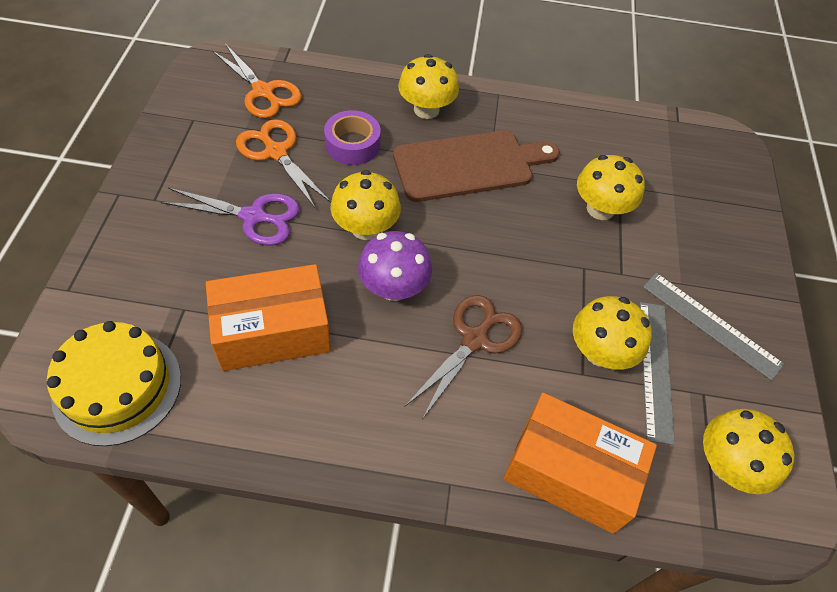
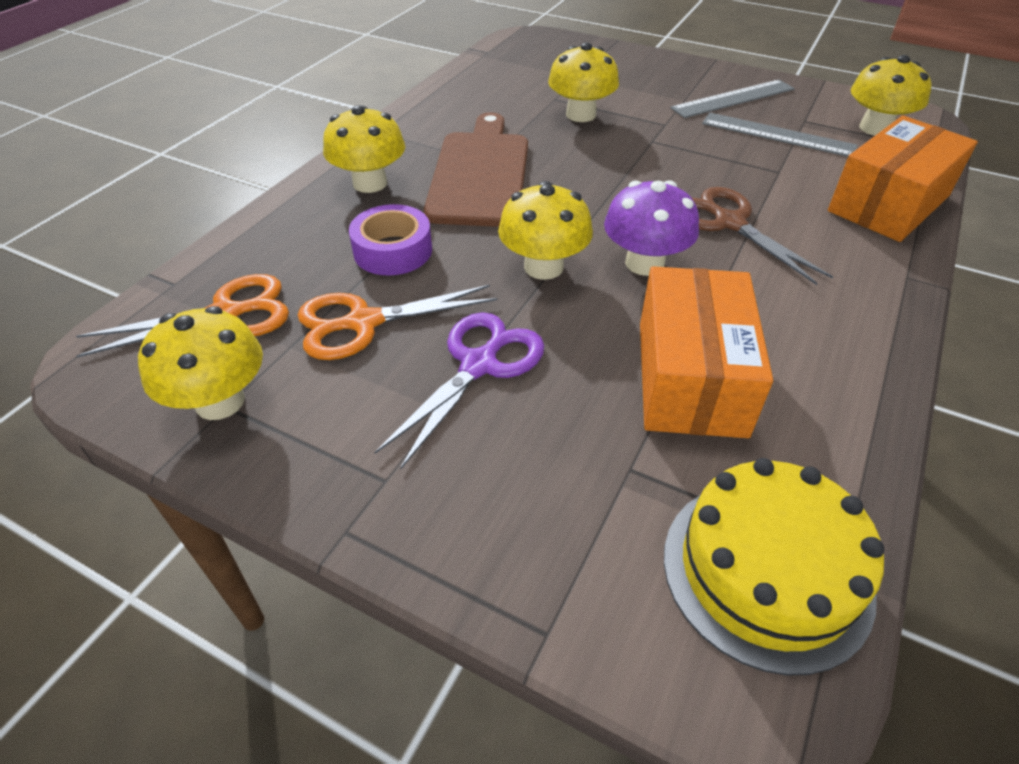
camera: 65 degrees left, 10 degrees down
(600, 352) = (755, 156): yellow mushroom -> yellow mushroom (220, 401)

